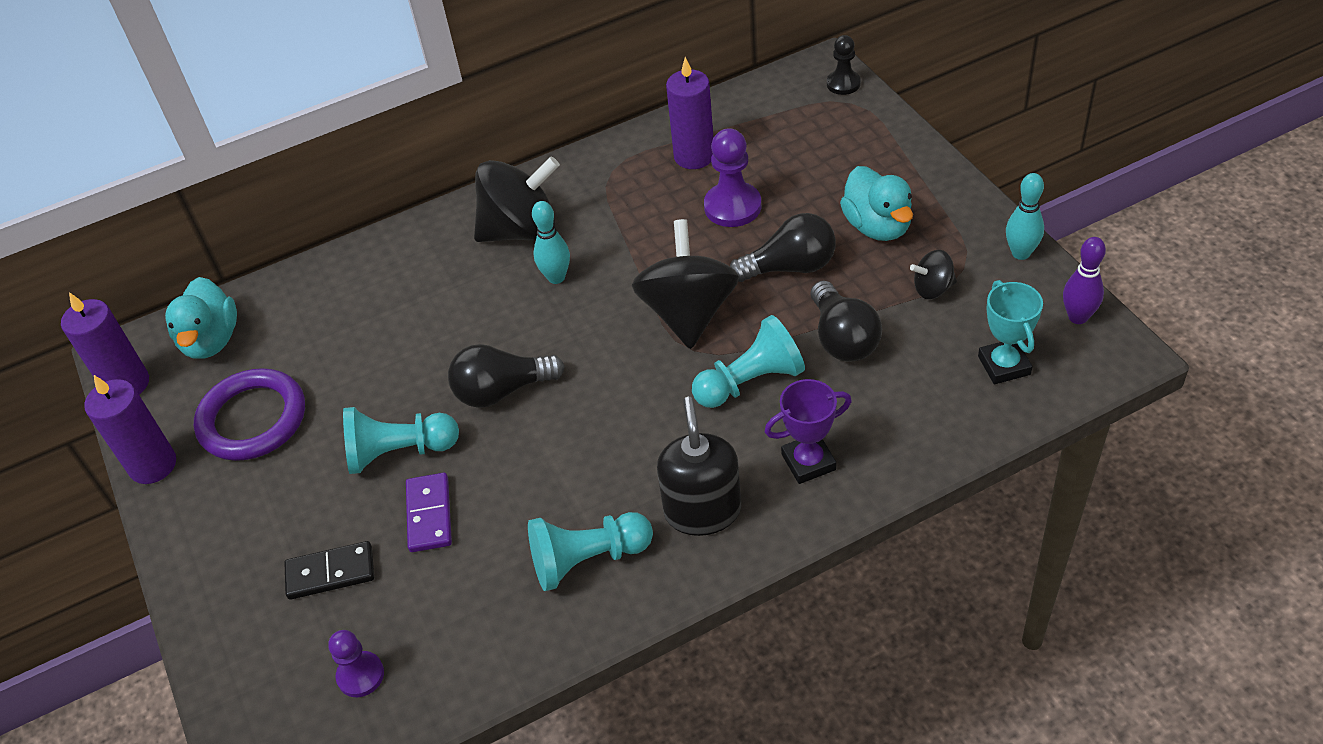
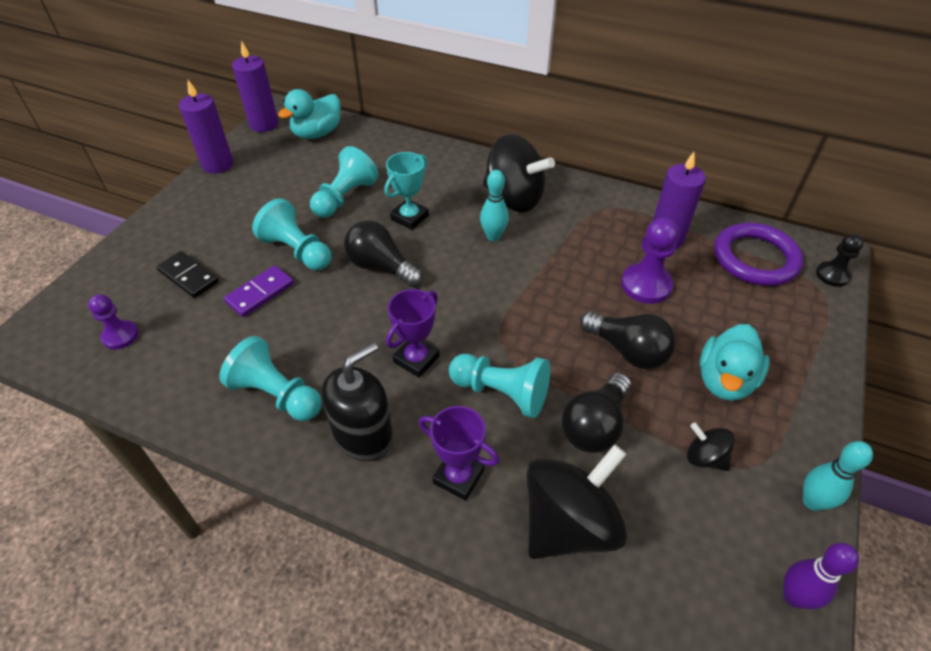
camera: 45 degrees right, 0 degrees up
(252, 419) = (276, 180): purple ring -> purple ring (755, 258)
(359, 369) = (345, 197): none -> turquoise pawn
(652, 424) = (416, 359): none -> purple trophy
(688, 313) = (529, 319): black spinning top -> black spinning top (568, 524)
(1004, 365) = (680, 565): turquoise trophy -> turquoise trophy (409, 217)

